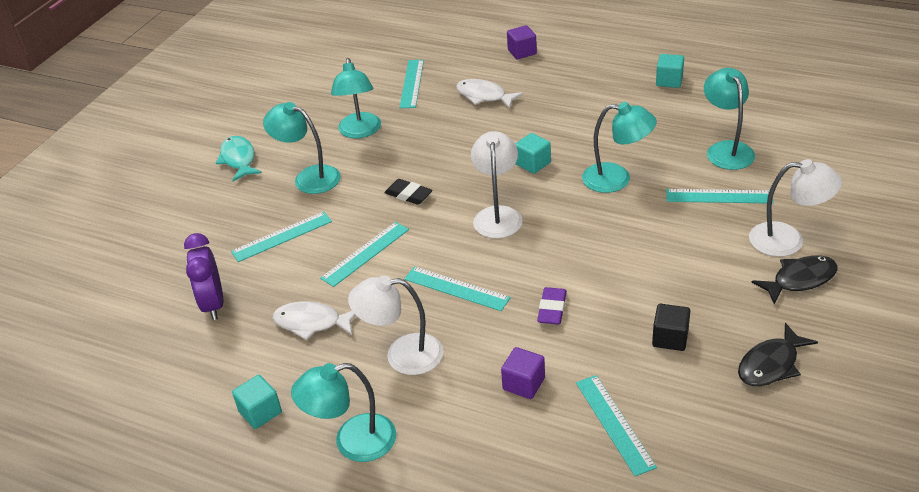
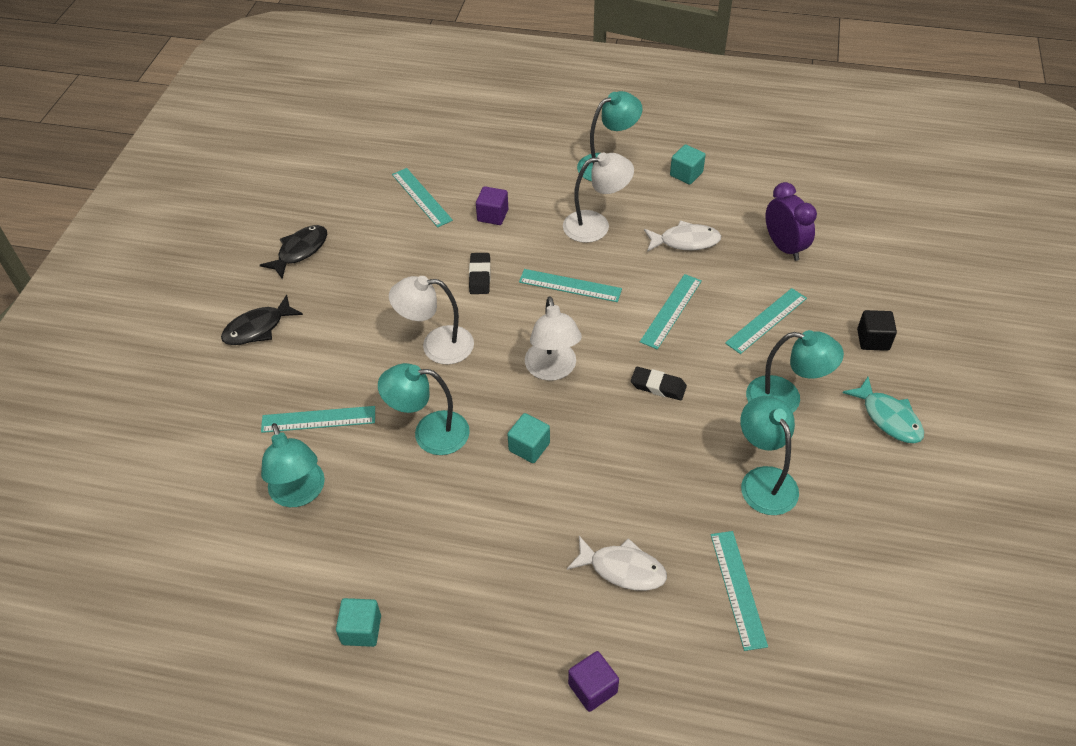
camera: 165 degrees right, 10 degrees up
(552, 309) = (480, 276): purple eraser -> black eraser
(670, 338) = (378, 262): black cube -> black cube (873, 340)
(788, 240) = (258, 370): white lamp -> white lamp (436, 345)

